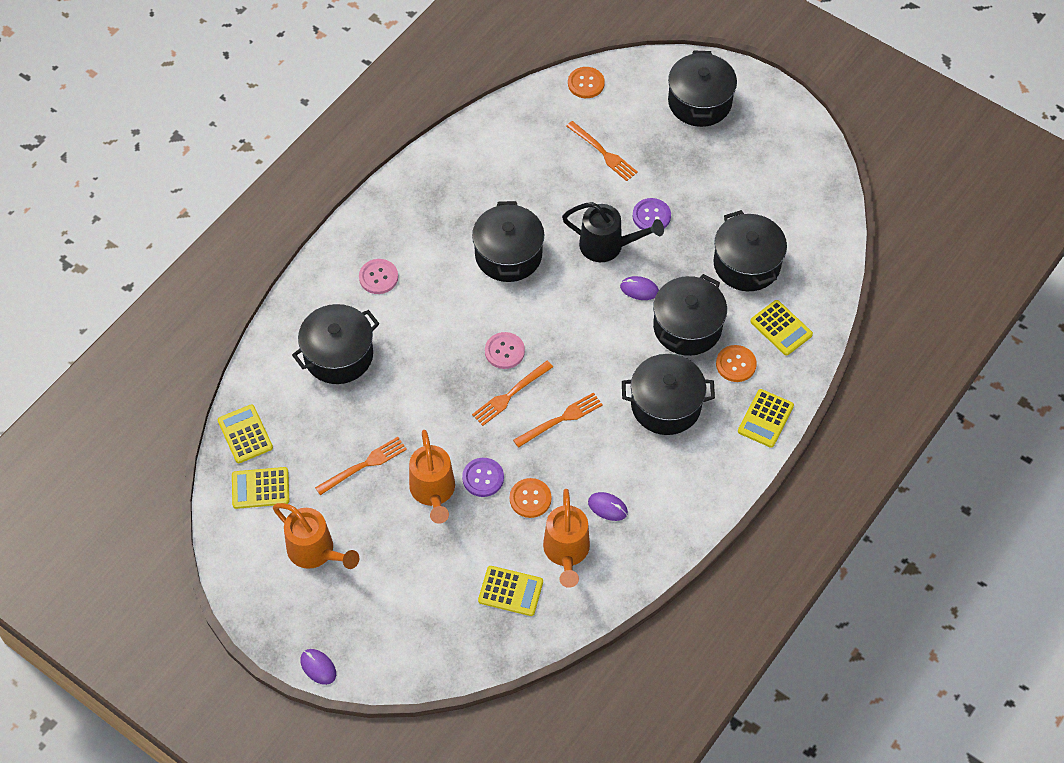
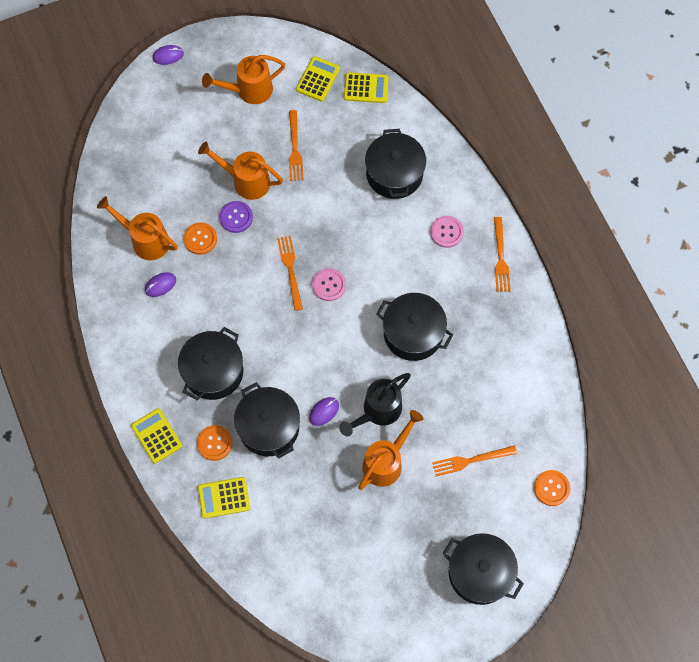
camera: 120 degrees right, 10 degrees up
(510, 591) = (142, 191): yellow calculator -> none
(561, 419) = (248, 292): orange fork -> orange fork (500, 257)
(651, 216) = (386, 462): purple button -> orange watering can
(746, 264) = (297, 508): black pot -> none

